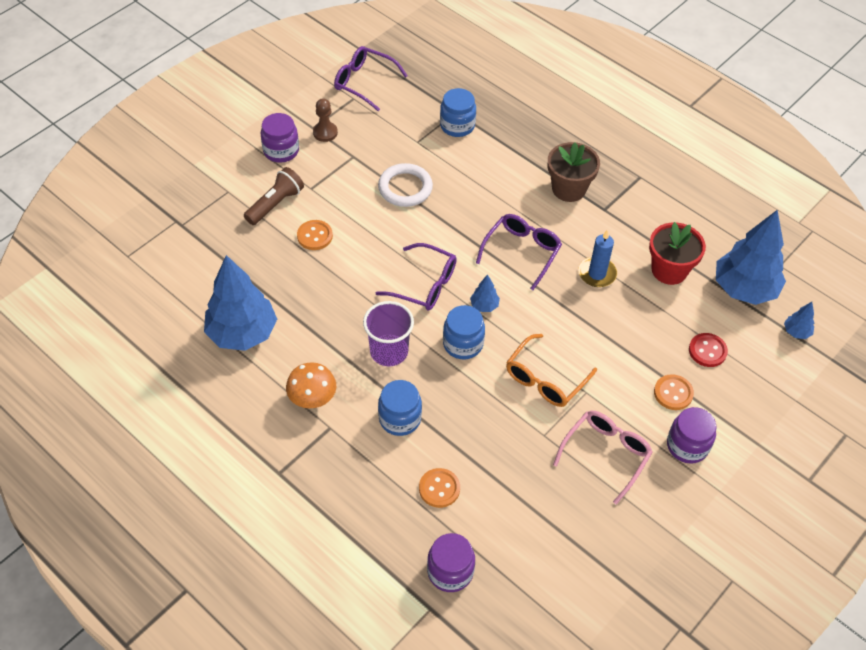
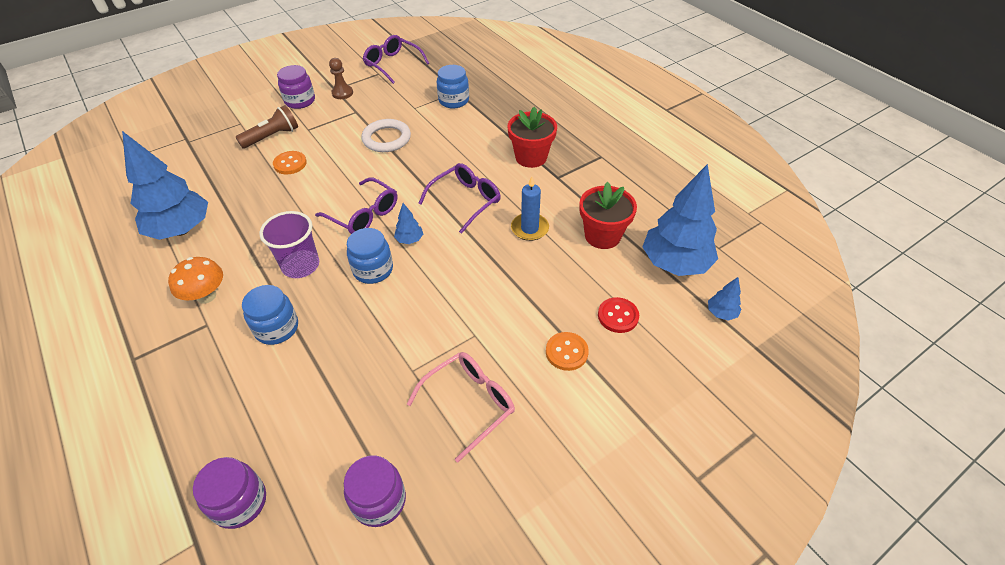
camera: 15 degrees right, 5 degrees down
(439, 488) = (277, 406): orange button -> none
(545, 379) = (438, 315): orange glasses -> none
(568, 189) = (531, 157): brown flower pot -> red flower pot
(687, 446) = (563, 411): purple jar -> purple jar (379, 501)

